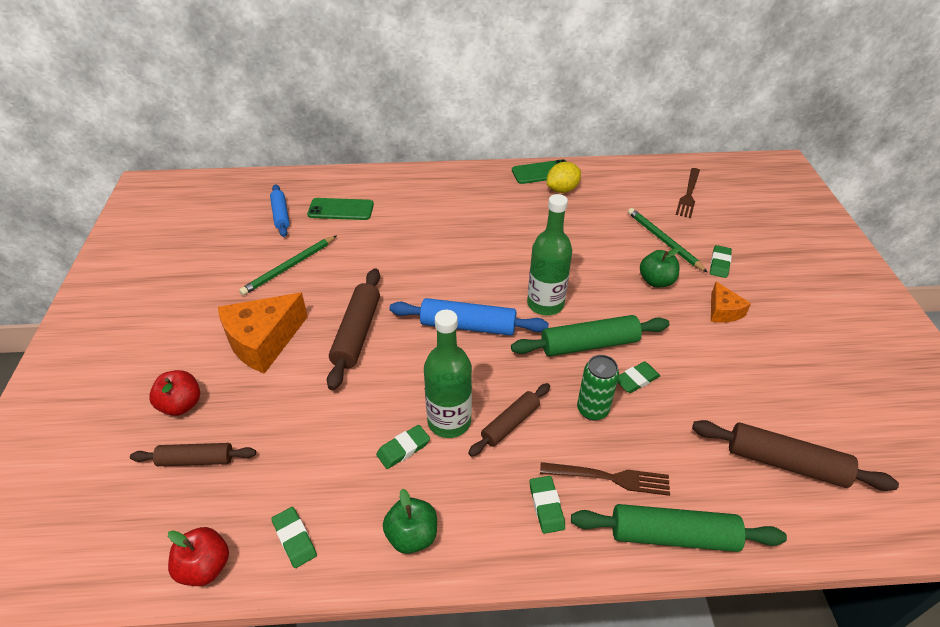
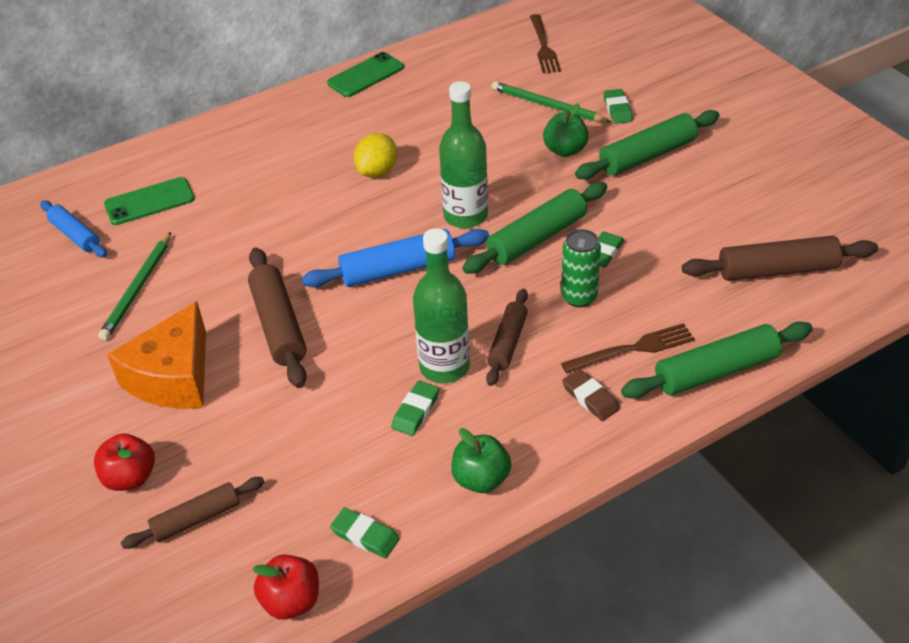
camera: 25 degrees left, 0 degrees up
(546, 506) = (590, 398): green eraser -> brown eraser
(562, 189) = (402, 87): yellow lemon -> yellow lemon (377, 171)
(723, 311) = (647, 155): orange cheese -> green rolling pin

